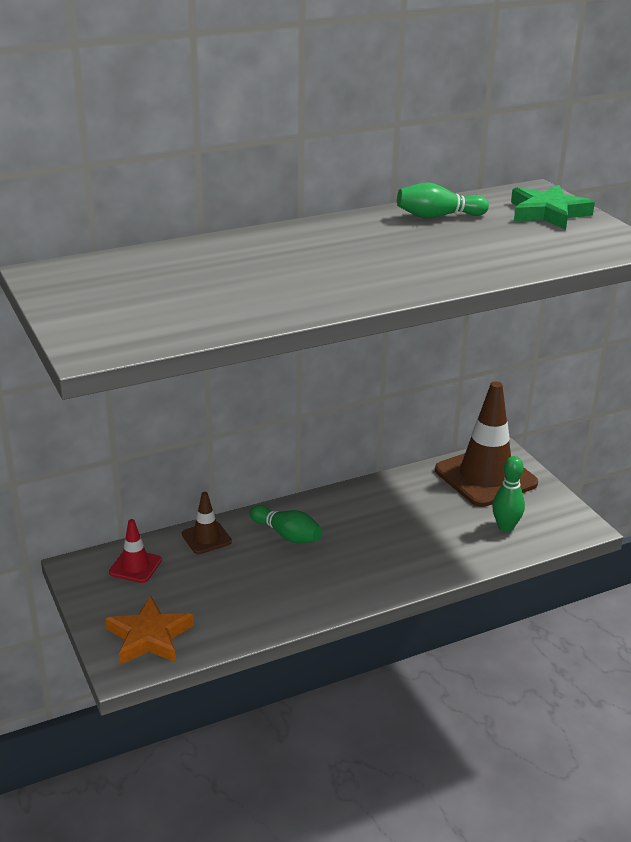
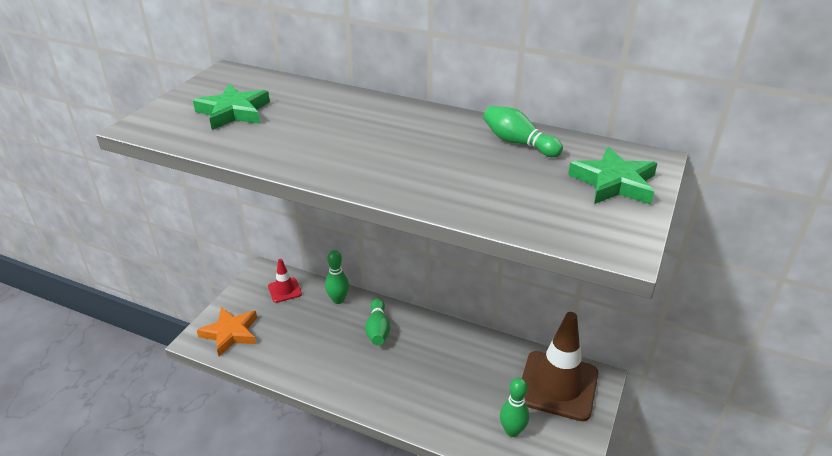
camera: 50 degrees right, 5 degrees up
(154, 297) = (233, 112): none -> green star
(206, 538) = (338, 300): brown traffic cone -> green bowling pin

